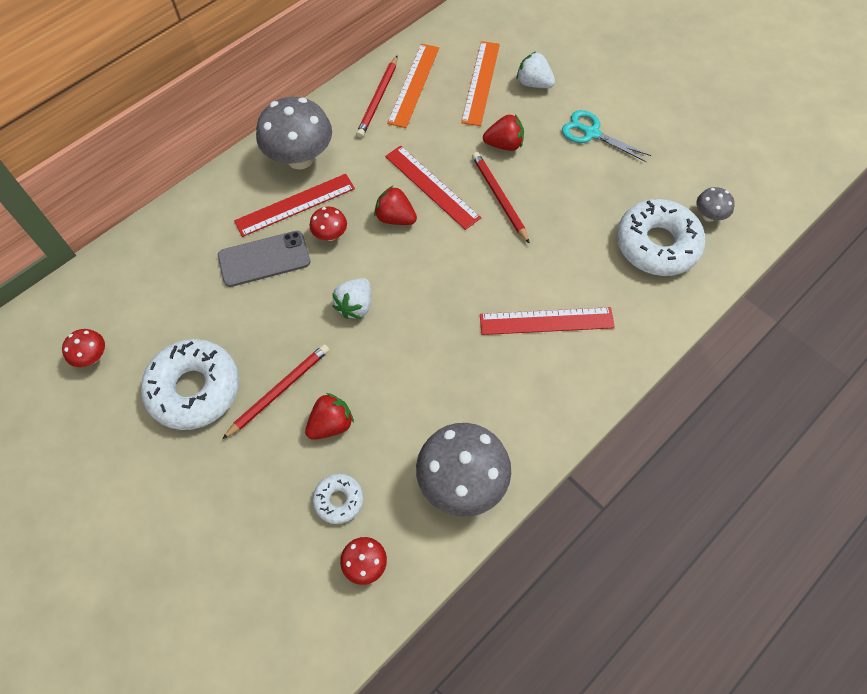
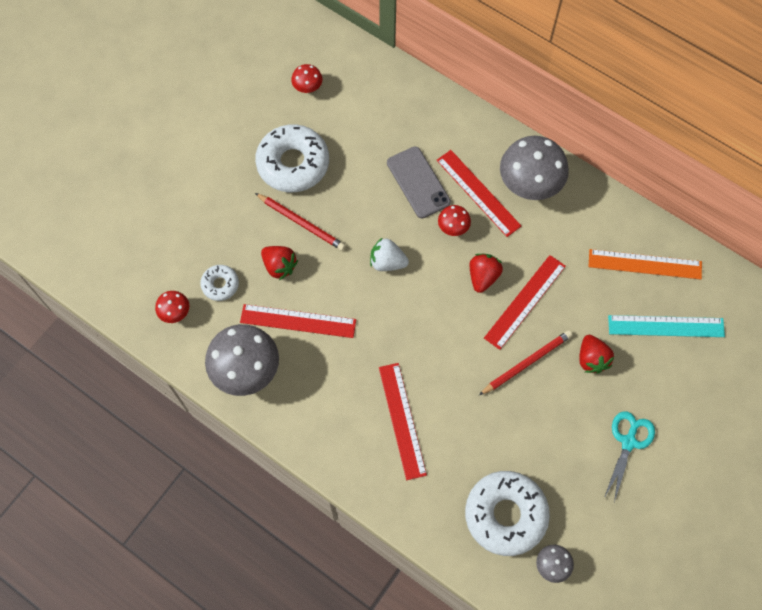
camera: 80 degrees right, 5 degrees up
(378, 99) = (617, 236): red pencil -> none
(408, 412) = (298, 321): none -> red ruler
(480, 82) = (666, 326): orange ruler -> turquoise ruler
(533, 83) = (680, 378): white strawberry -> none

